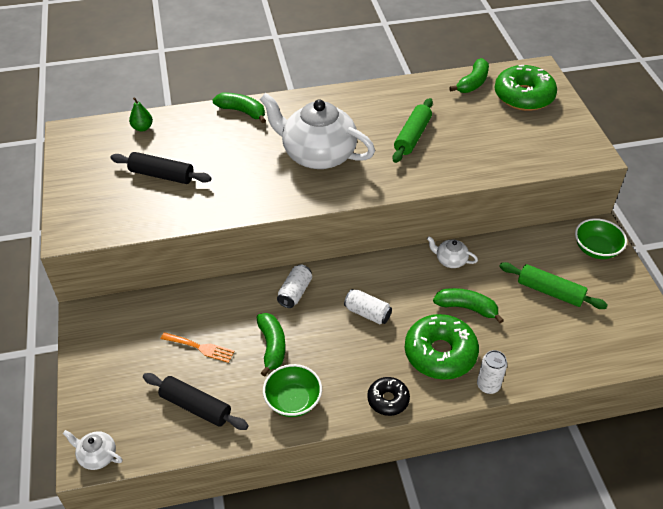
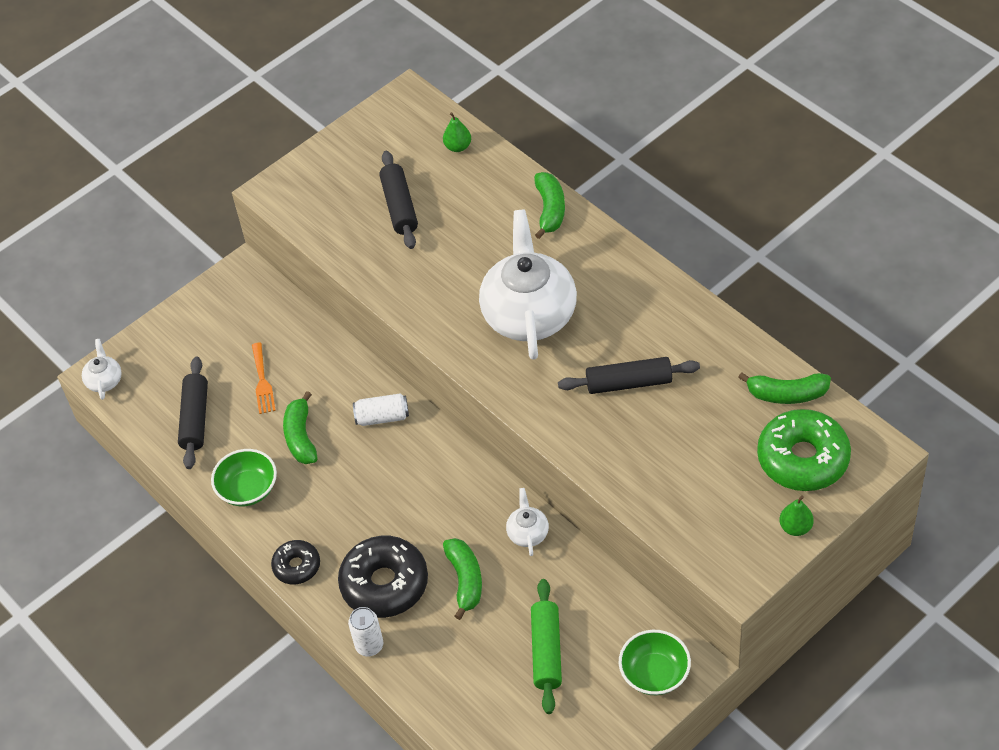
camera: 65 degrees right, 5 degrees up
(272, 346) = (301, 437): green banana -> green banana turned 120 degrees clockwise
(367, 313) = (396, 494): white can -> none
(412, 136) = (629, 383): green rolling pin -> black rolling pin
(440, 353) = (384, 584): green donut -> black donut
(571, 118) = (795, 527): none -> green pear

